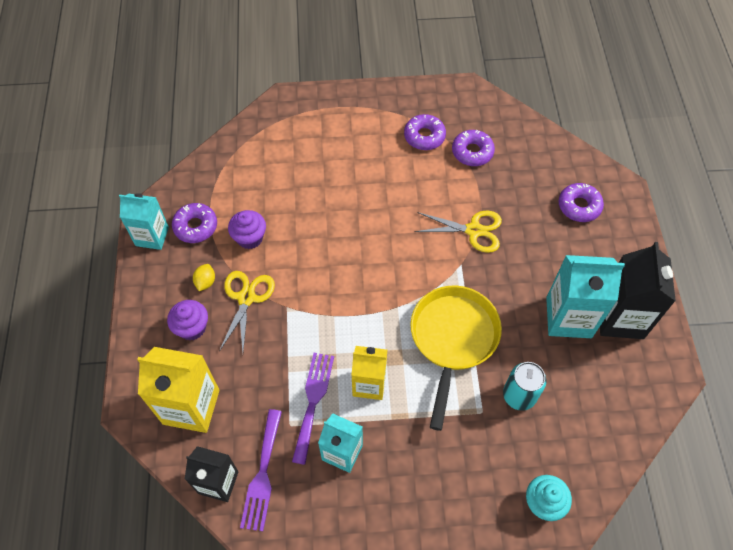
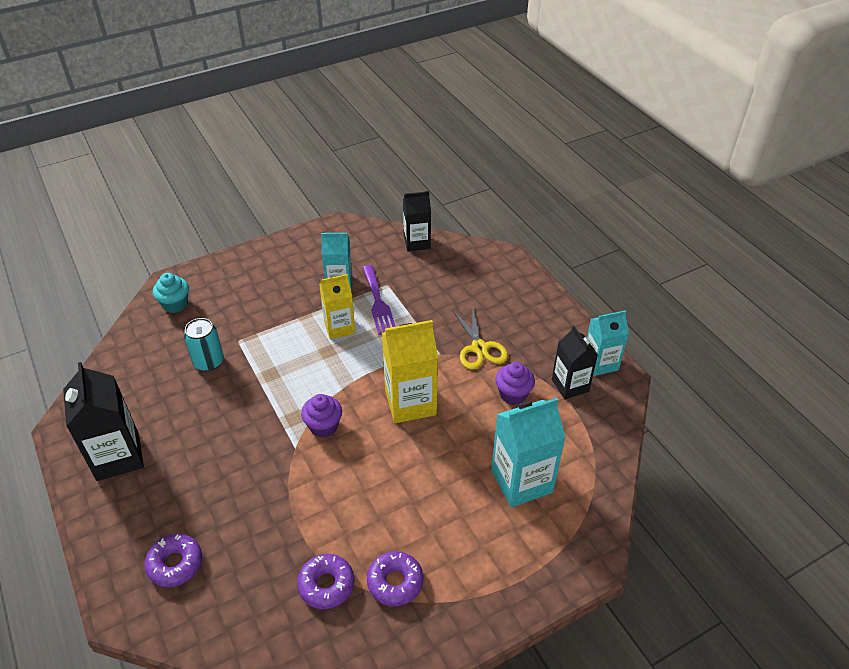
camera: 155 degrees right, 15 degrees down
(191, 407) = (467, 270): yellow carton -> yellow carton (410, 403)
(192, 328) = (506, 313): purple cupcake -> purple cupcake (323, 426)
(195, 226) = (570, 385): purple donut -> black carton
(205, 282) = (523, 347): yellow lemon -> none
(262, 474) = (389, 255): purple fork -> none
(453, 339) = (280, 381): yellow pan -> none
(473, 230) = (293, 487): yellow scissors -> none
(568, 317) = (172, 438): turquoise carton -> turquoise carton (521, 481)

